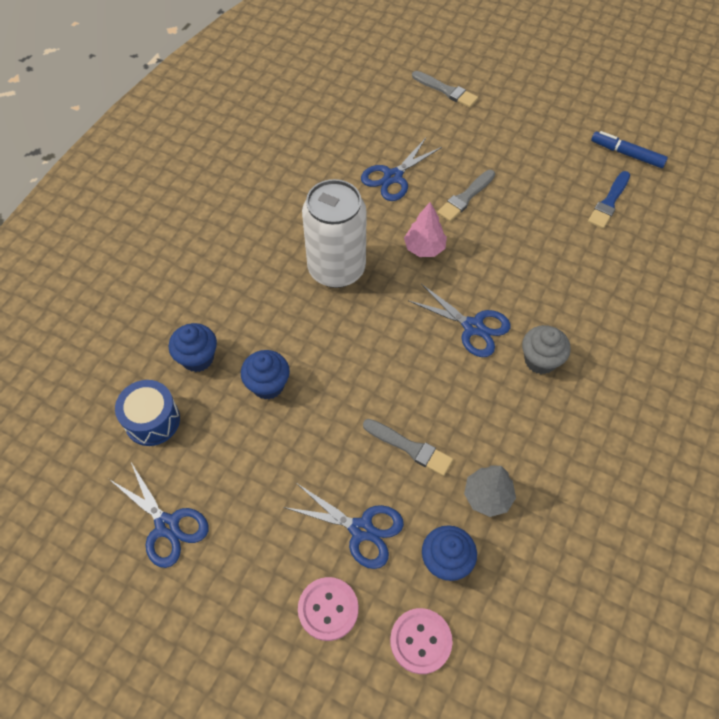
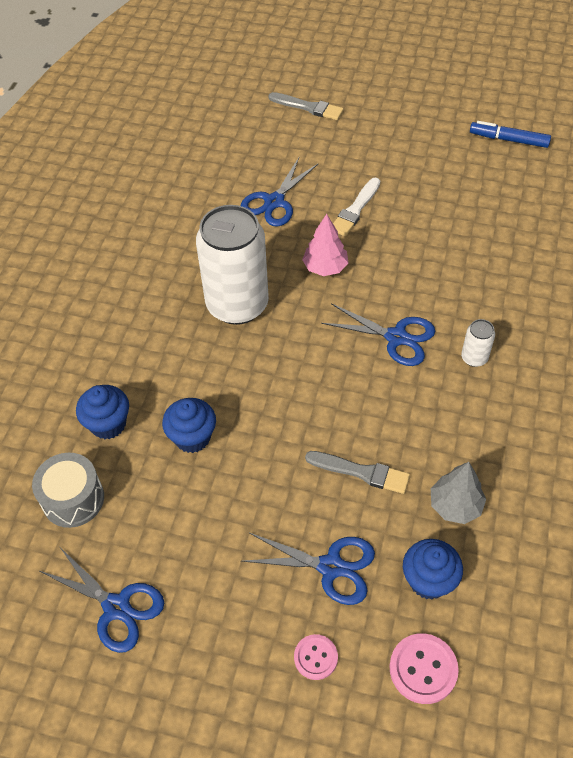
camera: 10 degrees left, 5 degrees down
(152, 420) = (73, 499): blue drum -> grey drum
(328, 609) = (315, 657): pink button -> pink button, size x0.66
(465, 197) = (355, 209): grey brush -> white brush
(540, 360) = (474, 358): grey cupcake -> white can
(609, 202) = (503, 189): blue brush -> none

